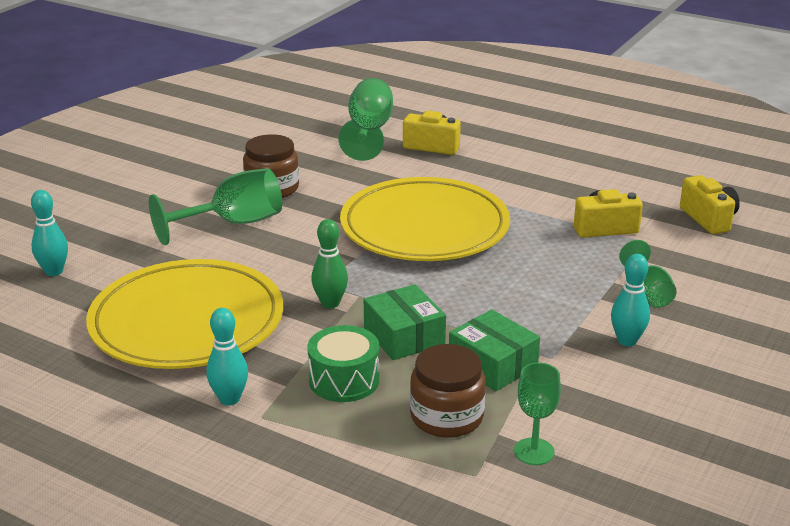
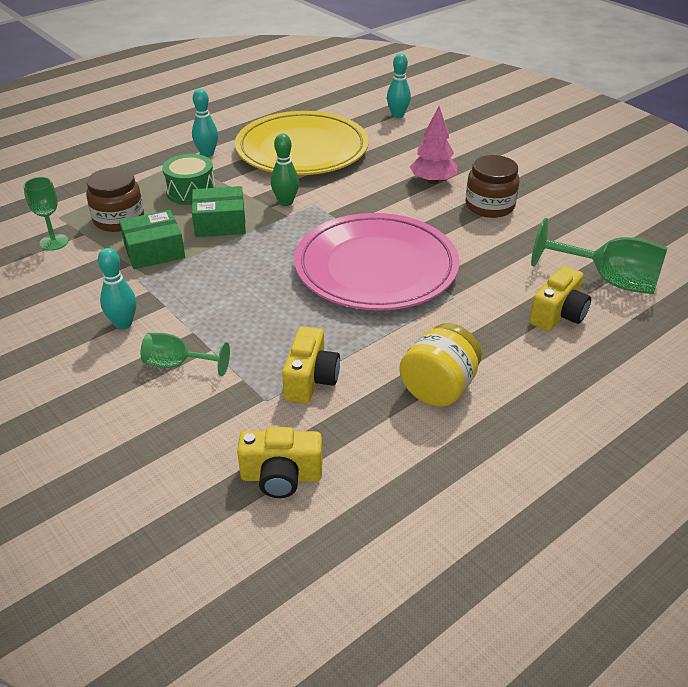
camera: 110 degrees right, 10 degrees up
(233, 223) = (432, 181): green goblet -> pink tree
(424, 227) = (376, 268): yellow plate -> pink plate
(562, 179) = (438, 388): none -> yellow jar

